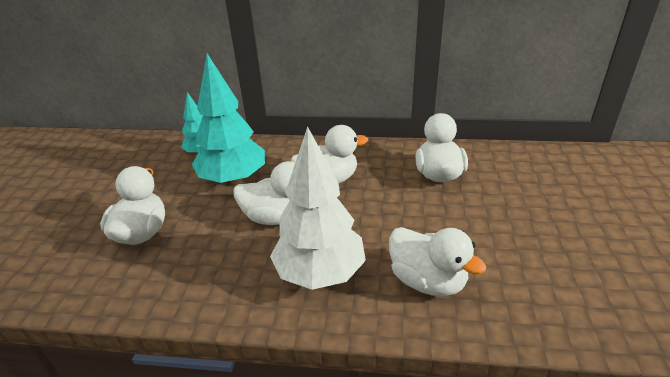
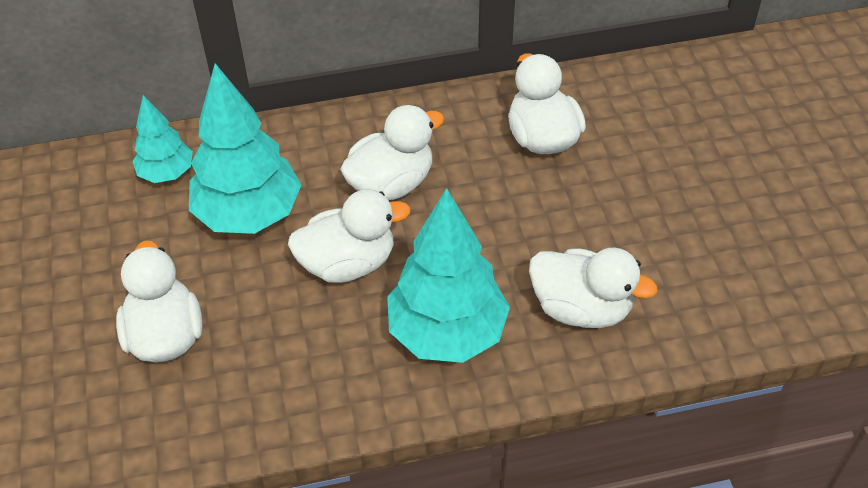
camera: 20 degrees left, 15 degrees up
(320, 274) = (447, 333): white tree -> turquoise tree

